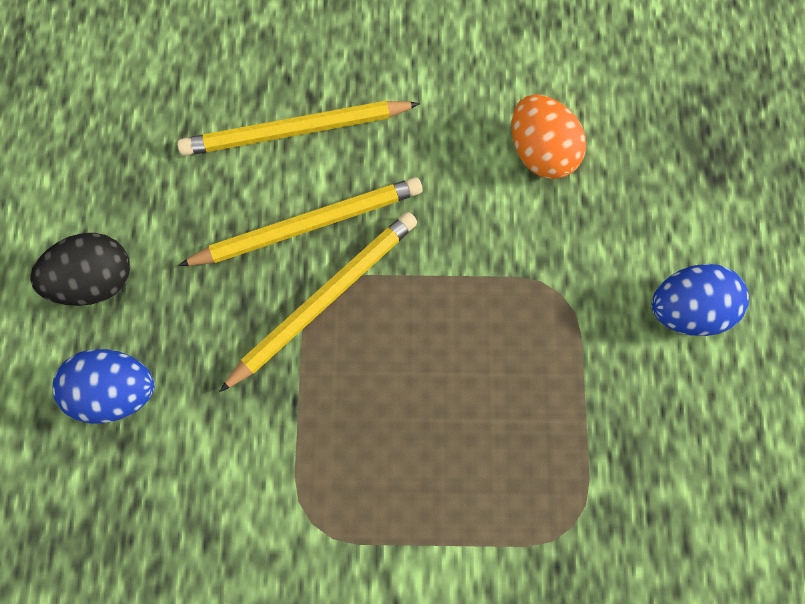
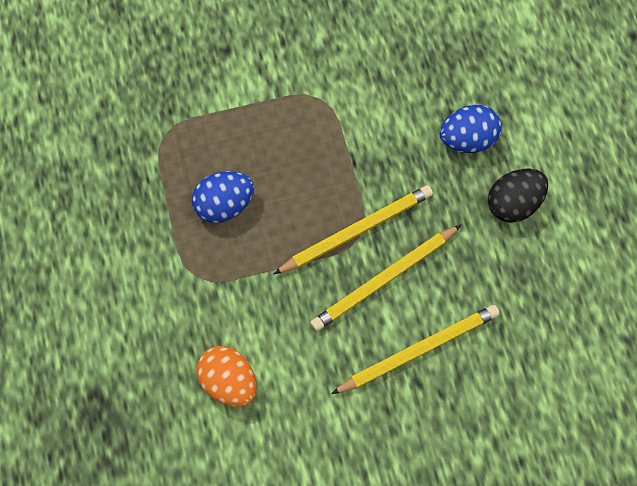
camera: 165 degrees right, 0 degrees up
(324, 299) = (356, 230): yellow pencil -> yellow pencil turned 150 degrees counterclockwise
(688, 311) = (106, 285): blue egg -> blue egg (224, 204)

